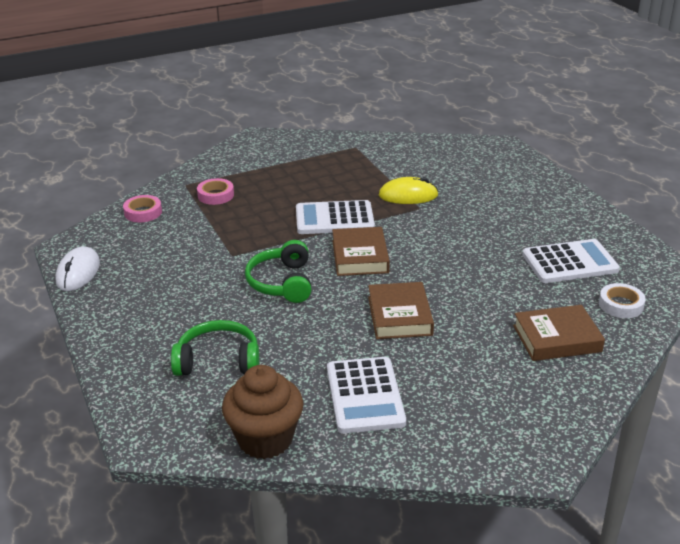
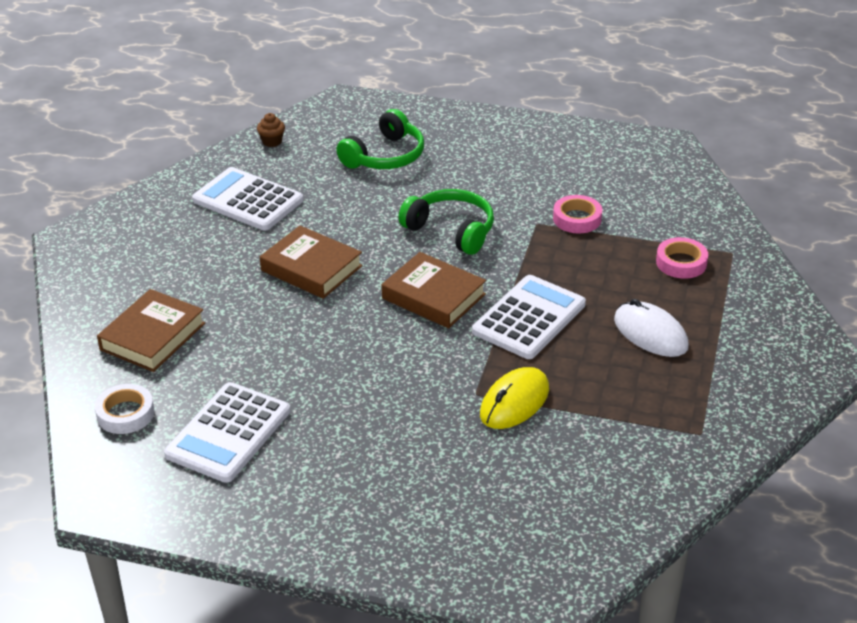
camera: 130 degrees right, 5 degrees up
(78, 272) = (609, 136): white mouse -> white mouse (650, 333)
(143, 212) = (692, 204): pink tape -> pink tape (577, 219)
(265, 439) = (272, 141): brown cupcake -> brown cupcake, size x0.41

